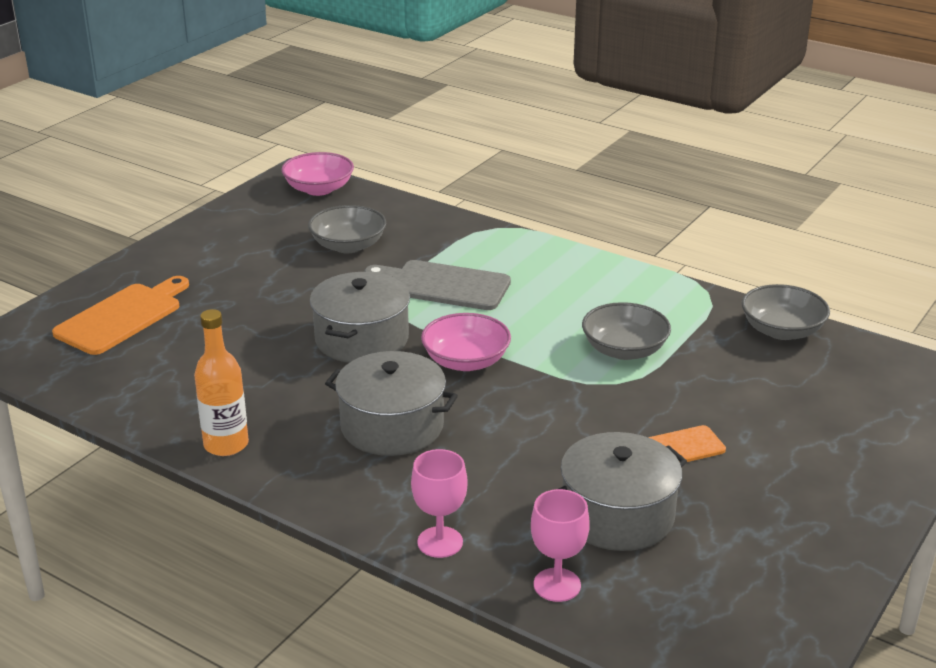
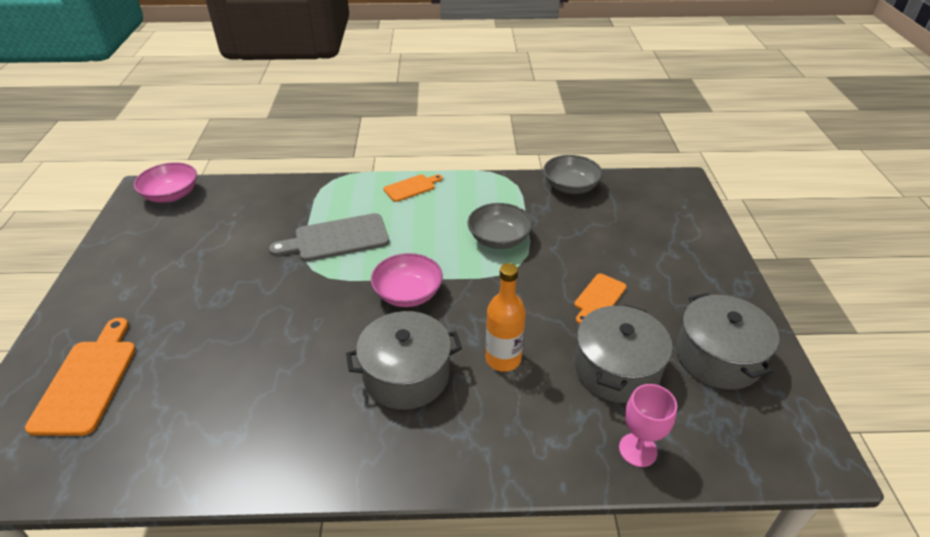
camera: 35 degrees left, 10 degrees up
(226, 444) = (290, 463): orange bottle -> orange bottle (503, 359)
(348, 246) = (236, 234): grey bowl -> none
(362, 339) = (316, 309): grey pot -> grey pot (718, 357)
(440, 542) = (532, 460): pink goblet -> none
(577, 265) = (411, 187): none -> orange cutting board

